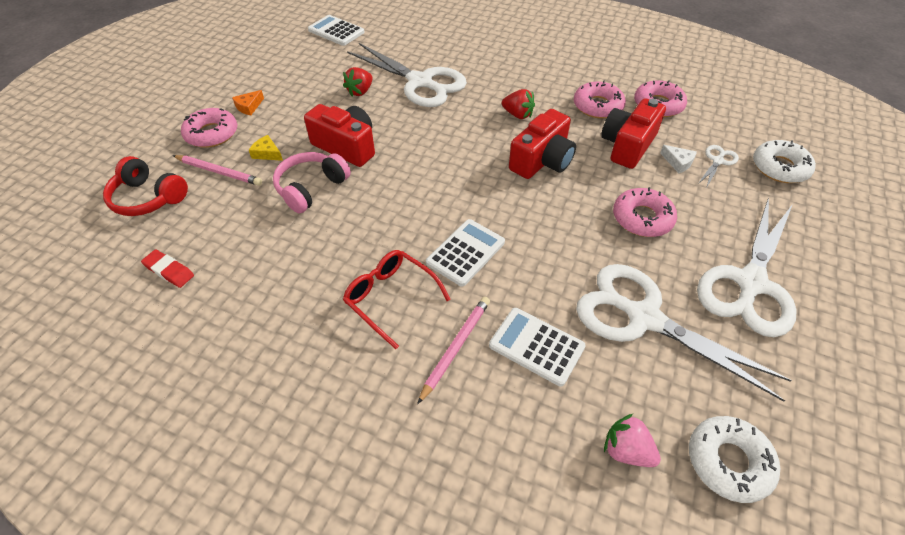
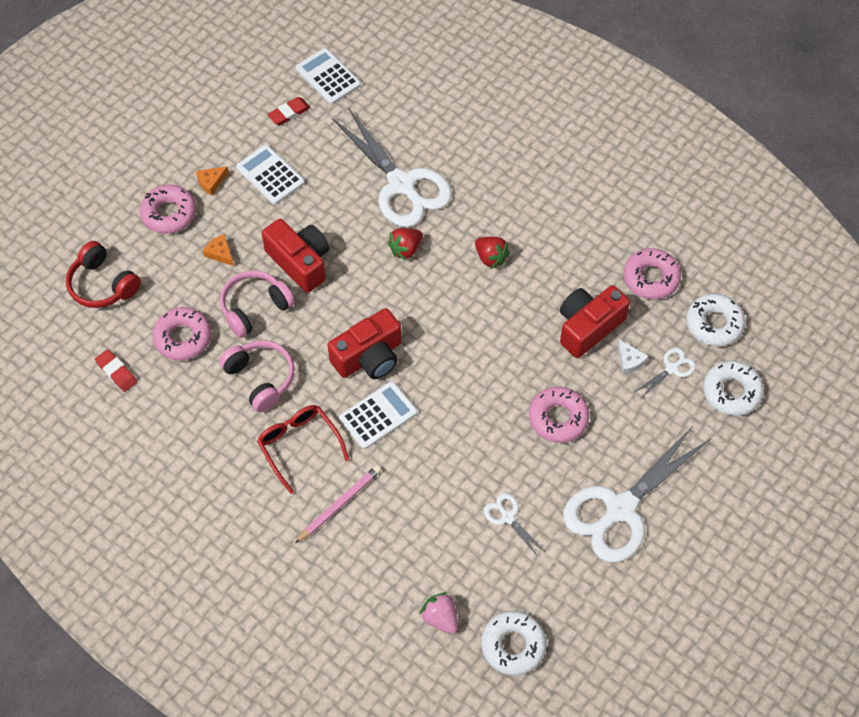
camera: 15 degrees right, 10 degrees up
(219, 172) = (170, 267): pink pencil -> none
(267, 153) = (220, 253): yellow cheese -> orange cheese
(309, 55) = (289, 113): none -> red eraser
(331, 245) = (260, 378): none -> pink headphones
(360, 91) = (332, 185): red strawberry -> red strawberry (406, 249)
(536, 346) = (406, 520): white calculator -> white calculator (270, 175)
(542, 161) = (491, 326): red camera -> red camera (369, 357)
(597, 106) = (583, 265): pink donut -> pink donut (183, 338)
(643, 317) = (508, 517): white scissors -> white scissors, size x0.43
(729, 125) = (714, 324): none -> white donut

